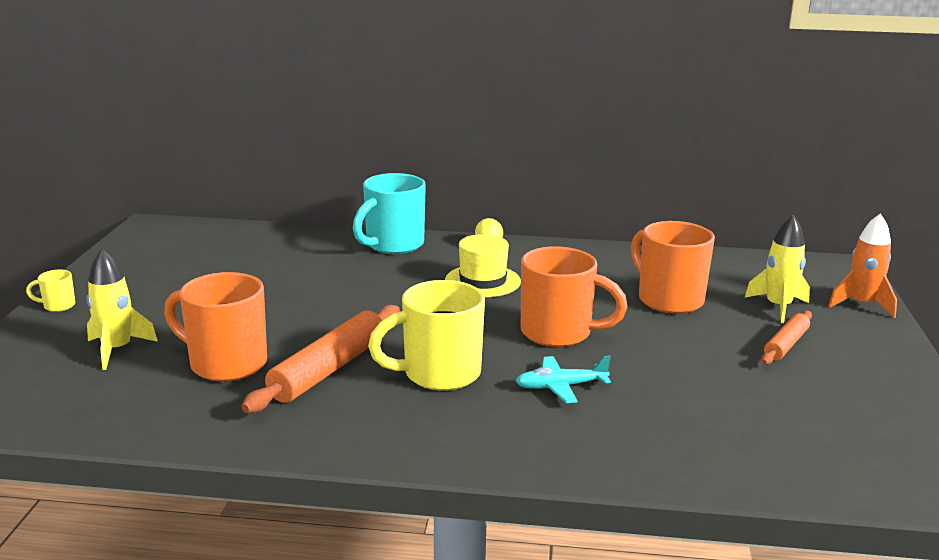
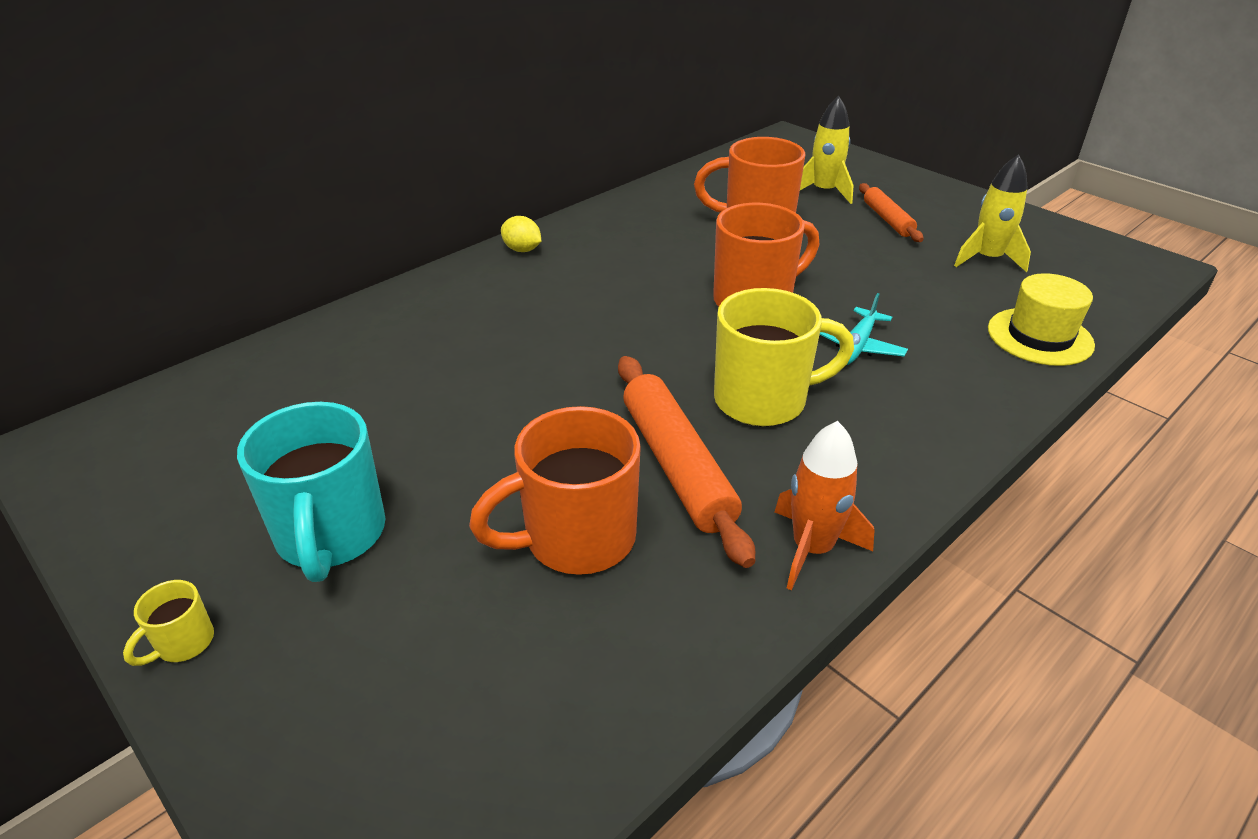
camera: 50 degrees left, 15 degrees up
(117, 350) = (417, 627): yellow rocket -> yellow rocket (987, 259)
(393, 245) = (433, 299): turquoise mug -> turquoise mug (331, 537)
(438, 374) = (764, 400): yellow mug -> yellow mug turned 120 degrees counterclockwise
(482, 281) = (596, 288): yellow hat -> yellow hat (1040, 337)
(861, 305) = (857, 163): orange rocket -> orange rocket (812, 548)

